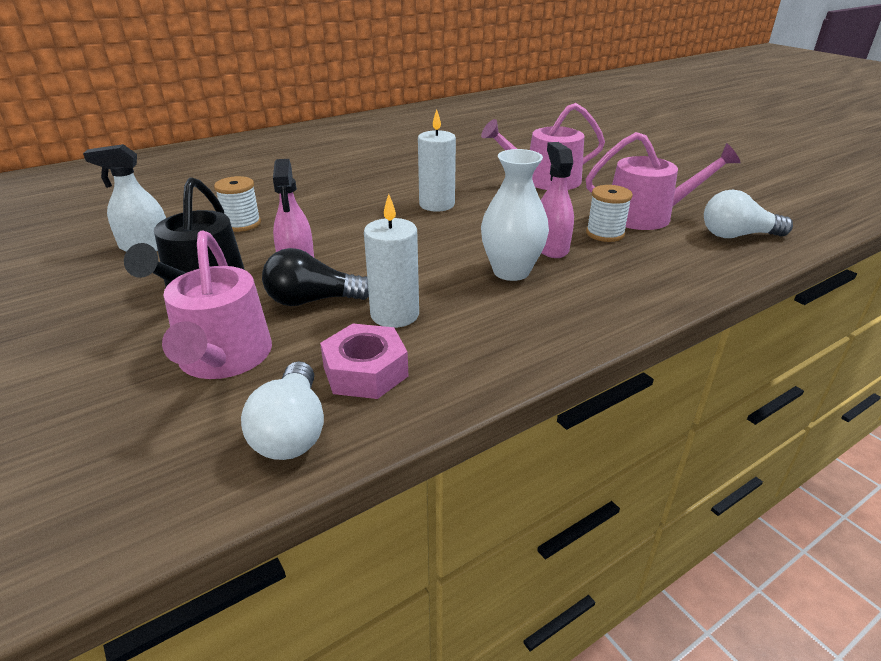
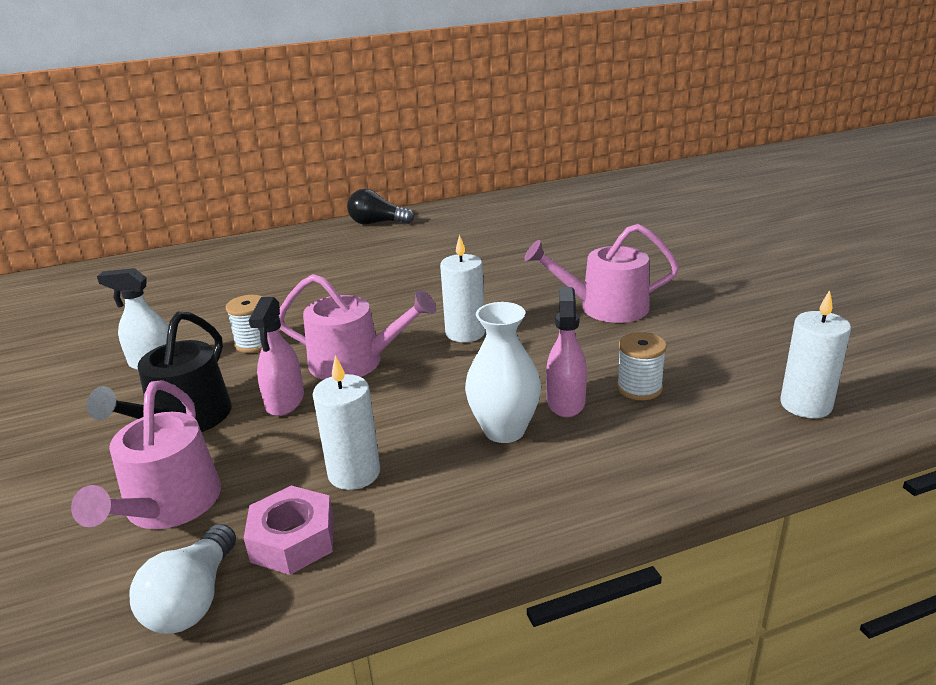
camera: 15 degrees right, 5 degrees down
(313, 300) = (281, 446): black light bulb -> black light bulb (377, 223)
(646, 216) = (704, 366): pink watering can -> pink watering can (355, 362)
(737, 235) = (805, 405): white light bulb -> white candle

